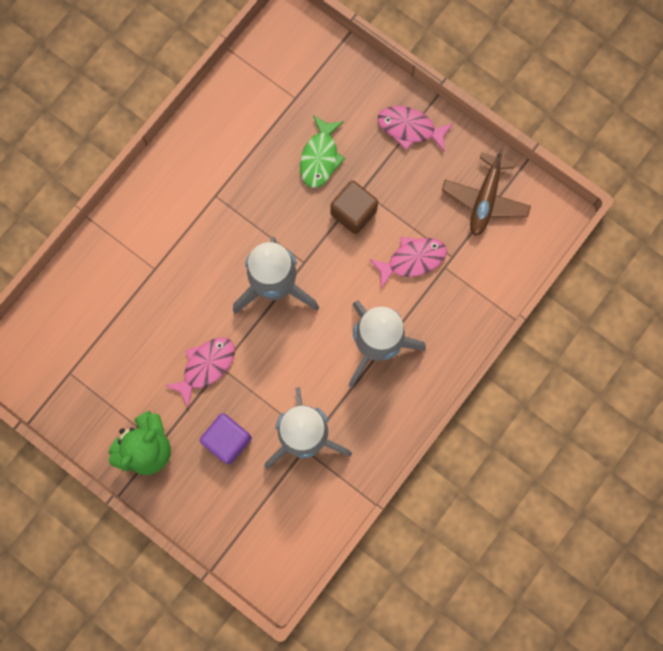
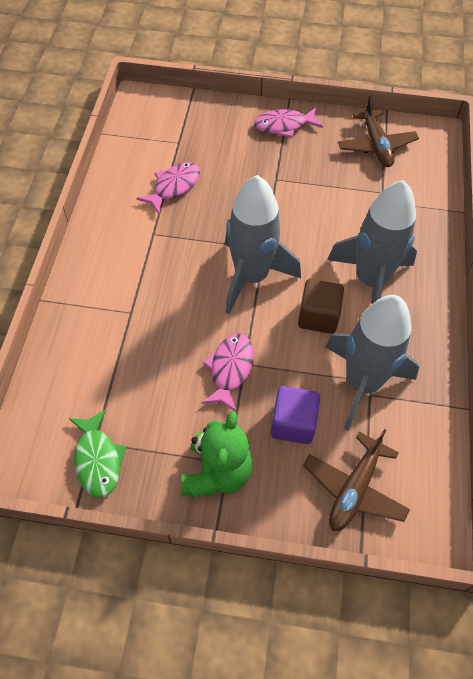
camera: 30 degrees left, 20 degrees down
(241, 517) = (354, 488): none -> brown plane
(320, 157) = (226, 171): green fish -> green fish (98, 459)
(353, 212) = (280, 196): brown cube -> brown cube (318, 316)
(412, 260) = (352, 207): pink fish -> pink fish (174, 187)

